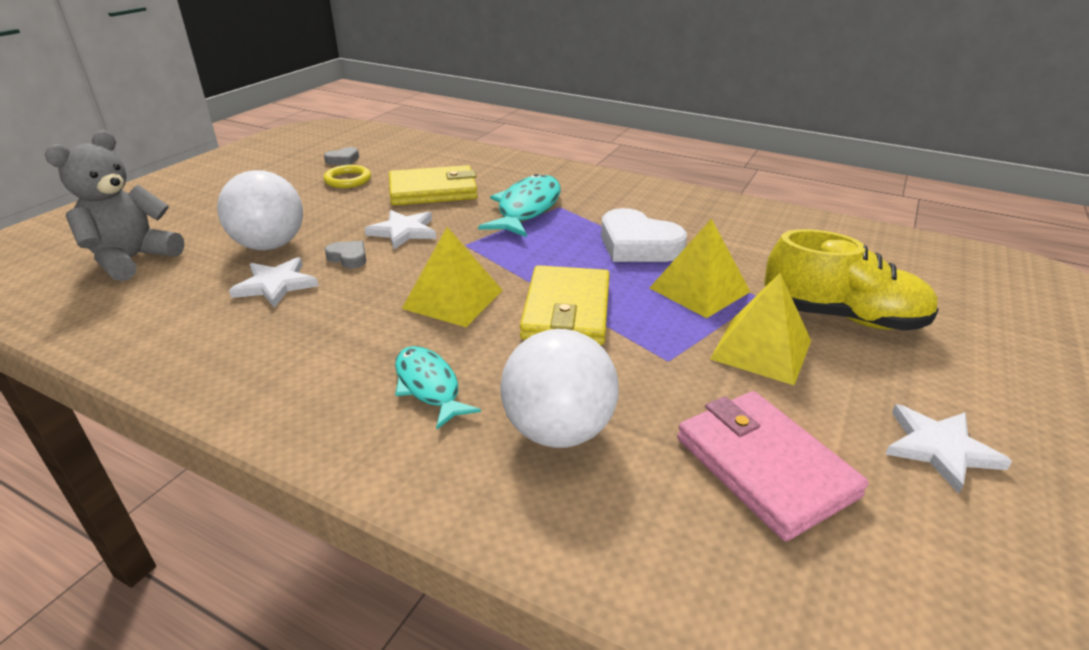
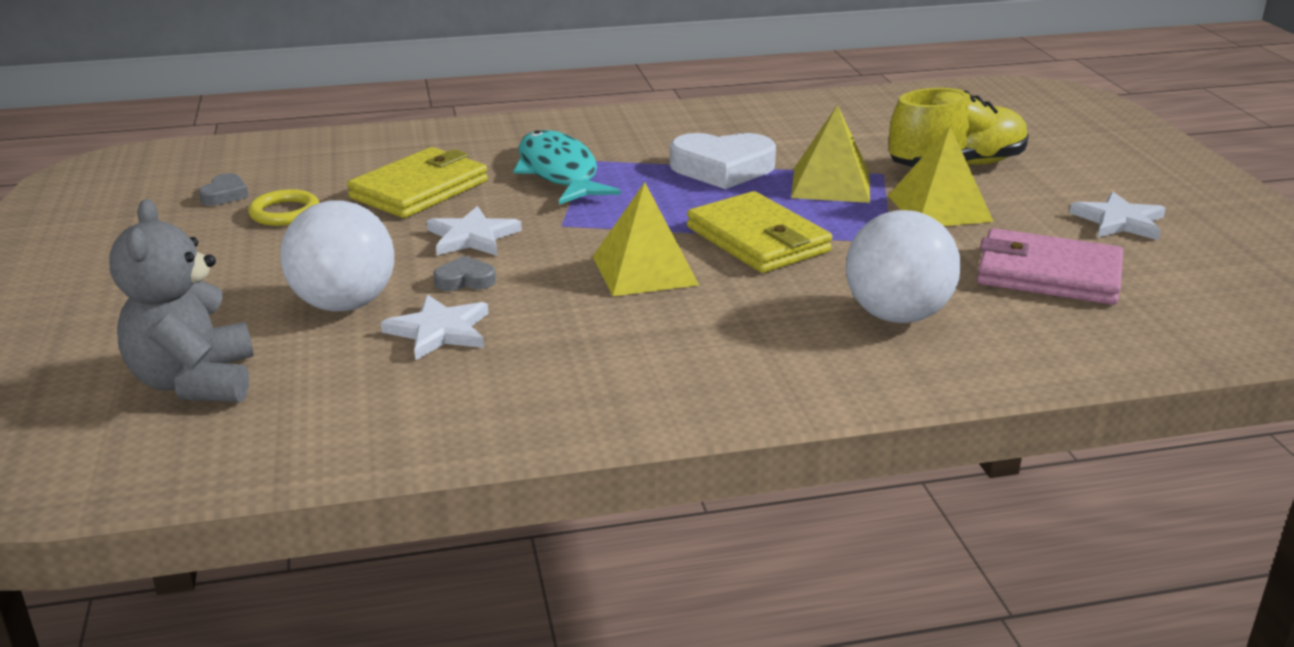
camera: 40 degrees left, 5 degrees down
(429, 386) = (753, 334): turquoise fish -> none

